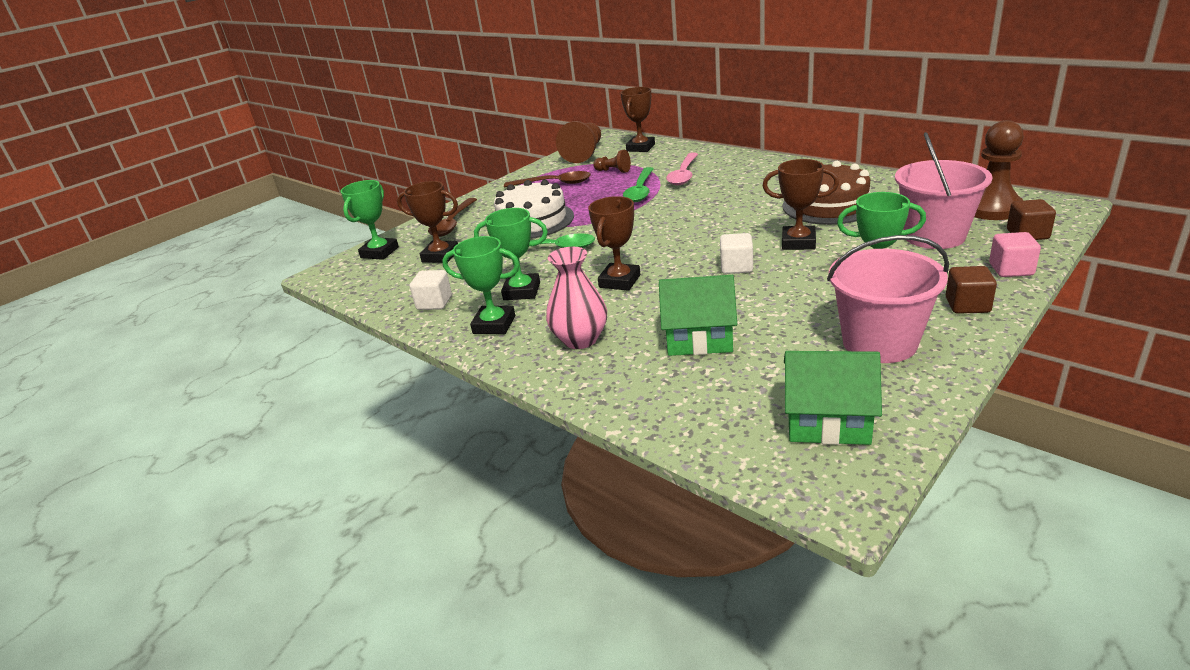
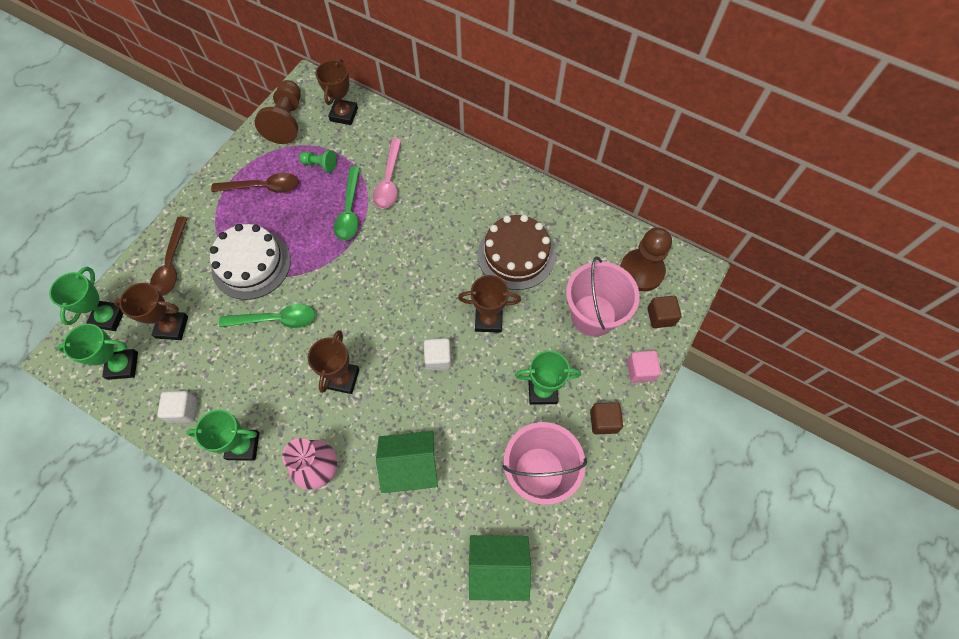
camera: 15 degrees left, 35 degrees up
(522, 291) = (259, 393): green trophy -> green trophy (123, 365)
(613, 171) = (320, 165): brown pawn -> green pawn

